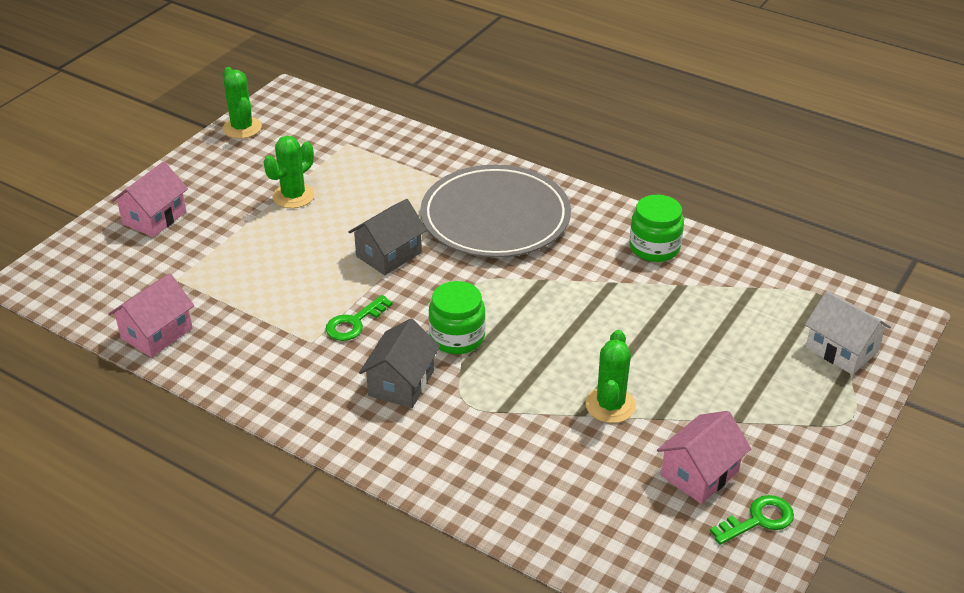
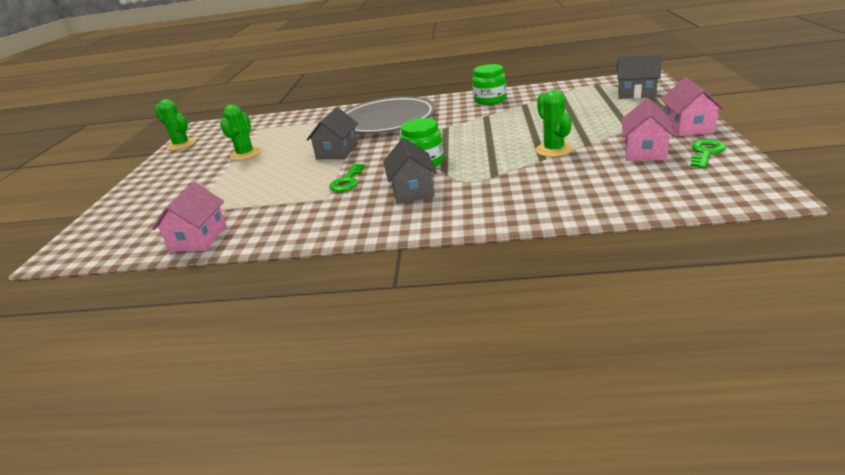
camera: 25 degrees left, 10 degrees down
(154, 218) = (148, 194): pink house -> pink house (688, 127)
(841, 350) = (636, 93): white house -> grey house

